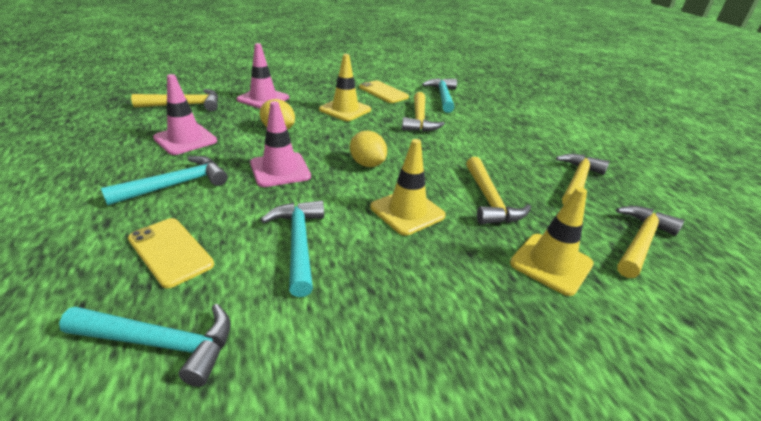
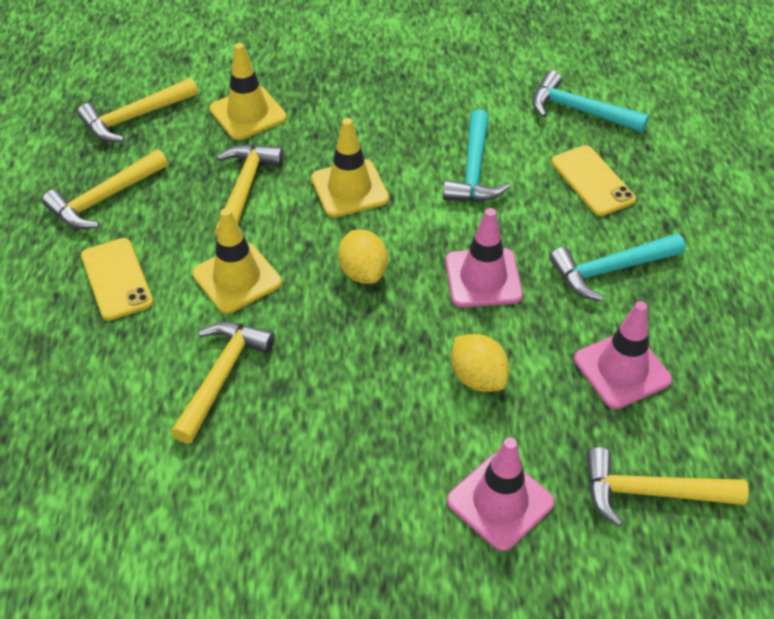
camera: 160 degrees left, 15 degrees up
(345, 110) = (345, 432): yellow traffic cone -> yellow traffic cone (237, 278)
(383, 92) = (234, 502): yellow phone -> yellow phone (116, 279)
(442, 96) = (113, 463): turquoise hammer -> none

